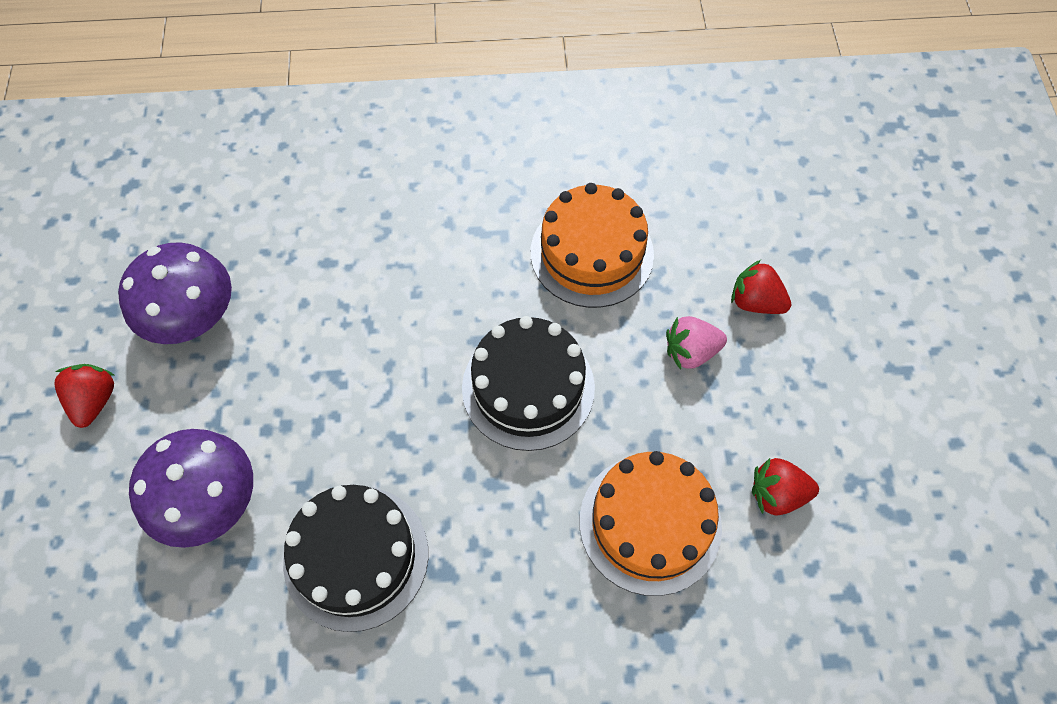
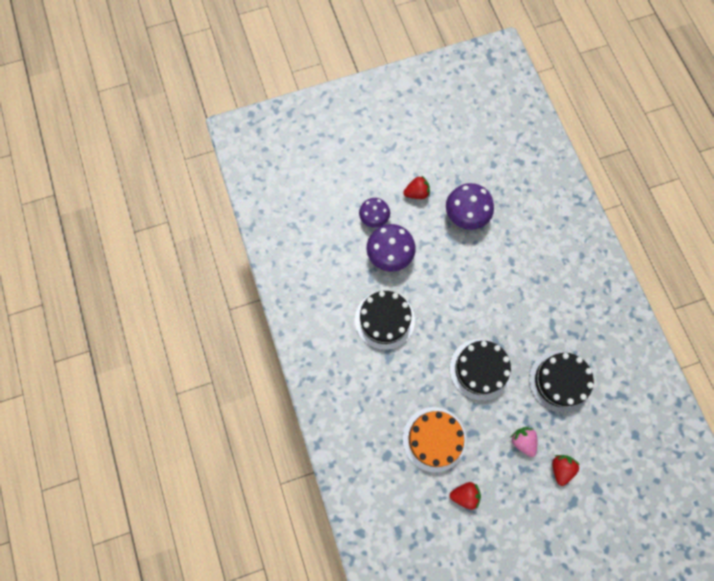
camera: 75 degrees right, 10 degrees up
(105, 512) = (374, 217): none -> purple mushroom
(592, 253) = (559, 381): orange cake -> black cake
(777, 494) = (464, 495): red strawberry -> red strawberry turned 105 degrees clockwise

